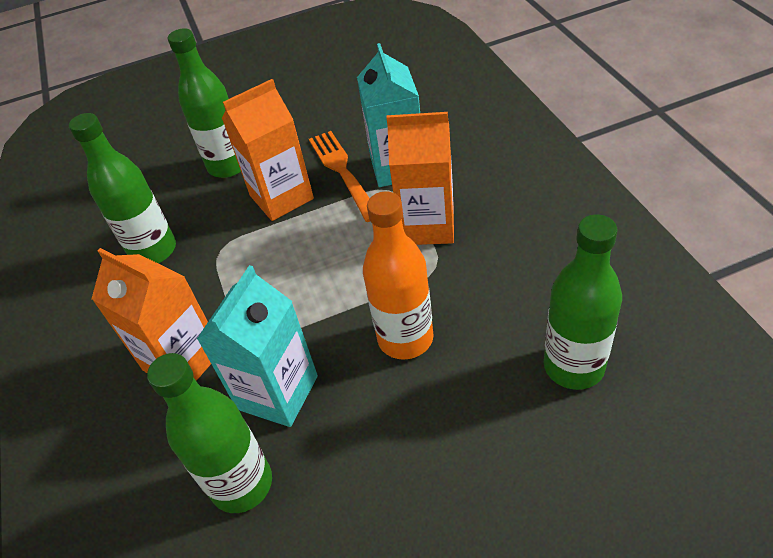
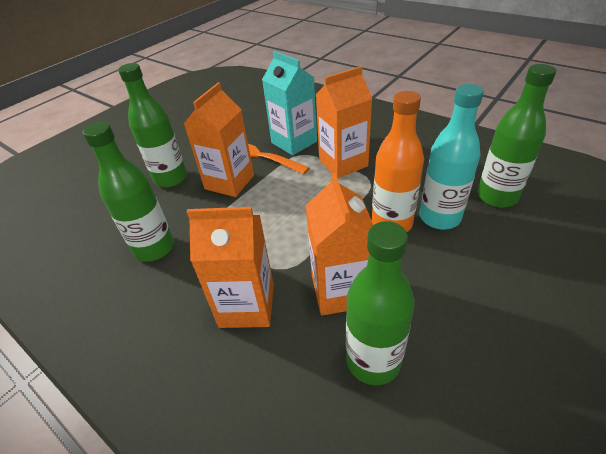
camera: 35 degrees left, 5 degrees down
(277, 392) = (340, 291): turquoise carton -> orange carton
(468, 359) = (439, 217): none -> turquoise bottle

